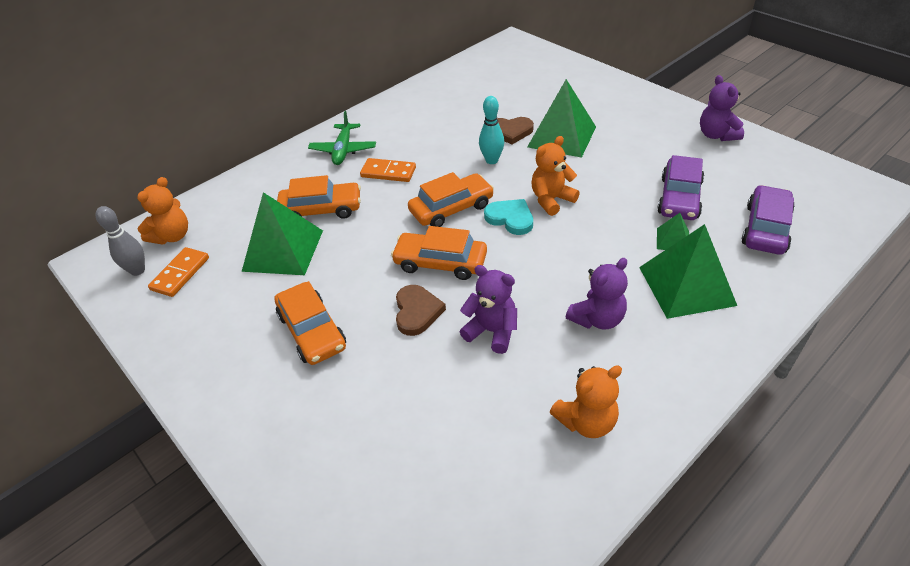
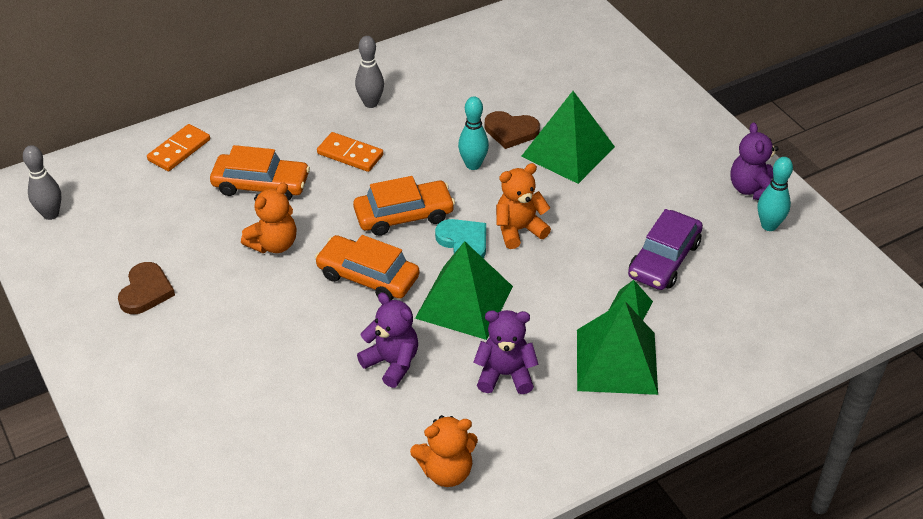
camera: 10 degrees right, 0 degrees up
(172, 236) = (94, 182): orange teddy bear -> orange teddy bear (274, 244)
(180, 274) = (94, 228): orange domino -> orange domino (179, 150)
(283, 250) = (207, 225): green pyramid -> green pyramid (464, 302)
(312, 331) = (211, 321): orange car -> none
(343, 150) = (309, 114): green plane -> none
(391, 133) = (370, 103): none -> grey bowling pin
(417, 312) = (324, 325): brown heart -> brown heart (146, 291)
(597, 319) = (505, 375): purple teddy bear -> purple teddy bear turned 150 degrees counterclockwise
(745, 157) = (769, 225): none -> turquoise bowling pin
(766, 228) = (739, 317): purple car -> none

